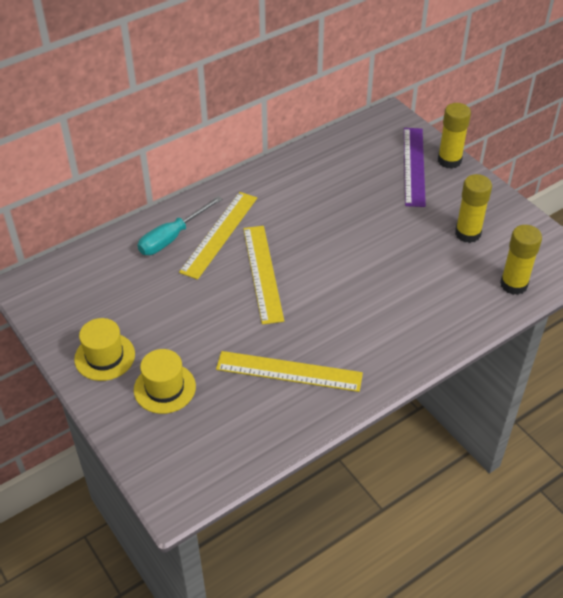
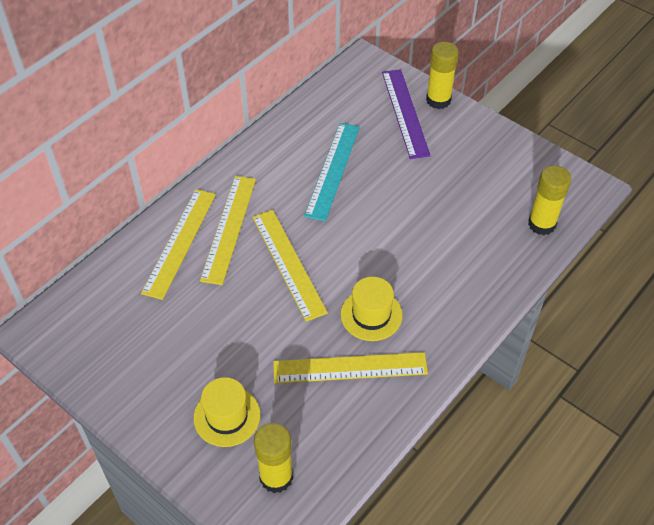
camera: 15 degrees left, 5 degrees up
(104, 356) = (151, 395): yellow hat -> yellow hat (371, 315)
(172, 237) = (179, 242): turquoise screwdriver -> yellow ruler
(329, 203) = (332, 170): none -> turquoise ruler
(467, 233) = (481, 177): yellow glue stick -> yellow glue stick (276, 477)

